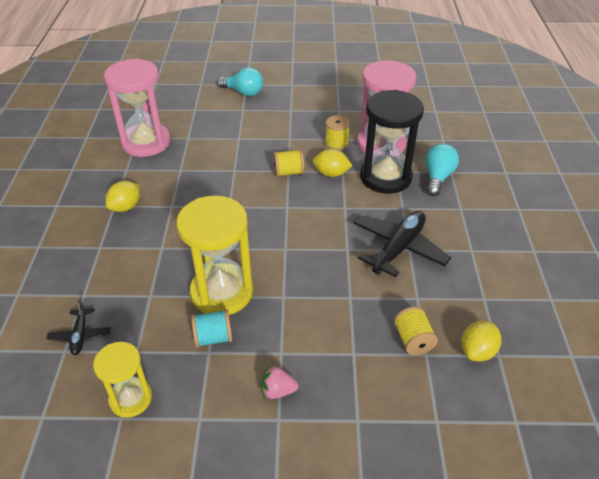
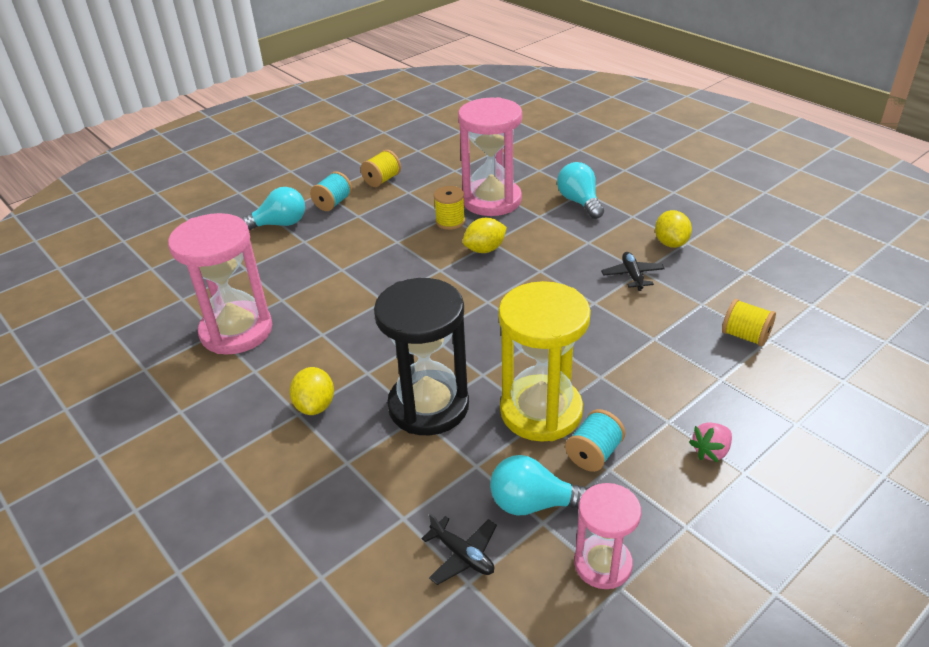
camera: 40 degrees left, 5 degrees down
(131, 398) = (602, 564): yellow hourglass -> pink hourglass
(146, 338) = (534, 504): none -> turquoise light bulb
(287, 95) = (333, 203): none -> turquoise spool
(288, 172) = (443, 271): yellow spool -> yellow spool (382, 180)
(385, 177) = (537, 225): black hourglass -> black hourglass (428, 406)
(398, 248) = (632, 275): black plane -> black plane, size x0.52
(477, 351) = (796, 312): yellow lemon -> yellow lemon (671, 243)

